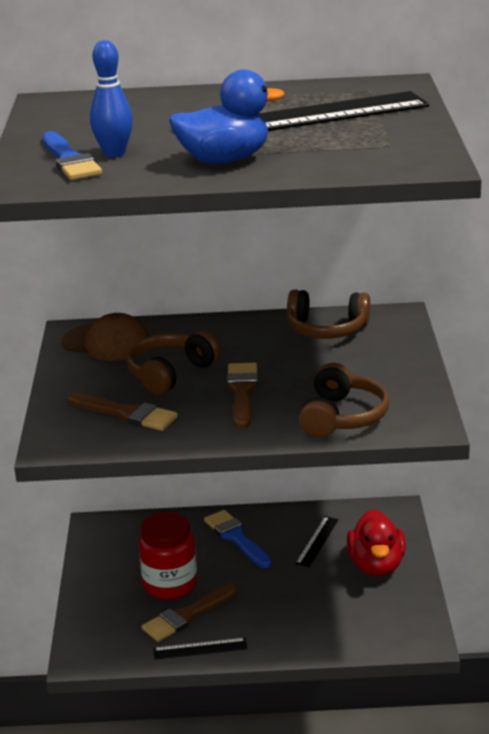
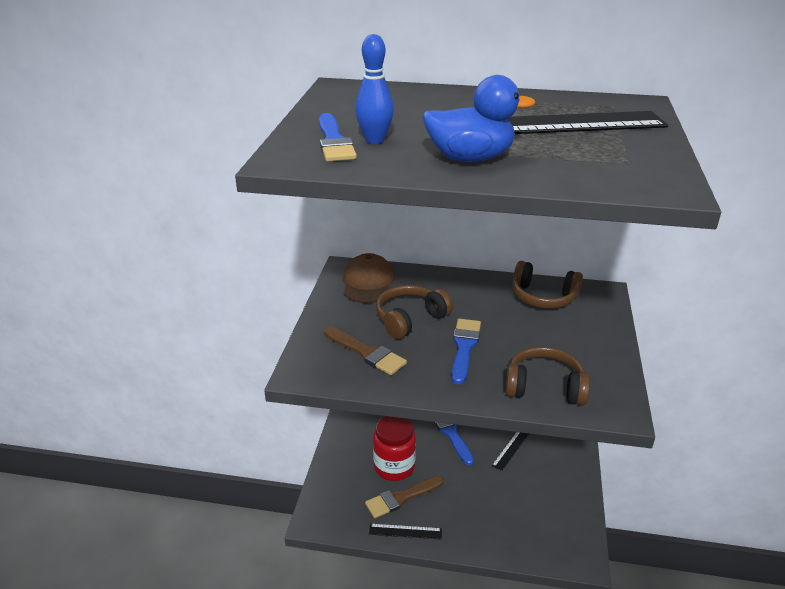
camera: 10 degrees right, 5 degrees up
(106, 343) = (368, 283): brown cap -> brown cap turned 120 degrees counterclockwise
(242, 392) = (464, 347): brown brush -> blue brush
(342, 417) = (544, 387): brown headphones -> brown headphones turned 105 degrees counterclockwise
(376, 565) = (554, 479): red duck -> none

